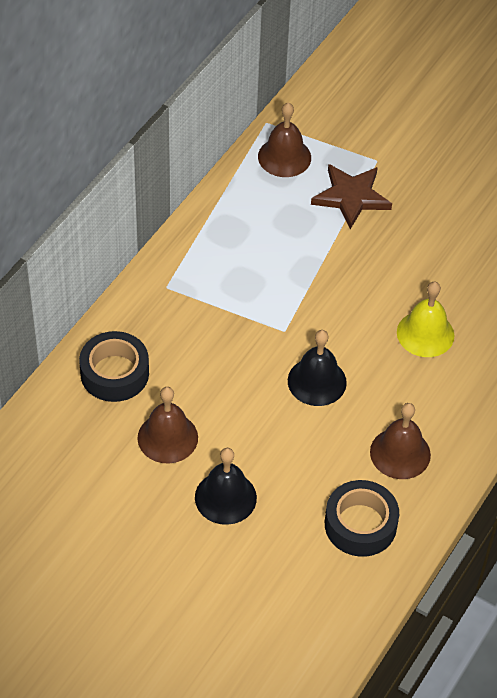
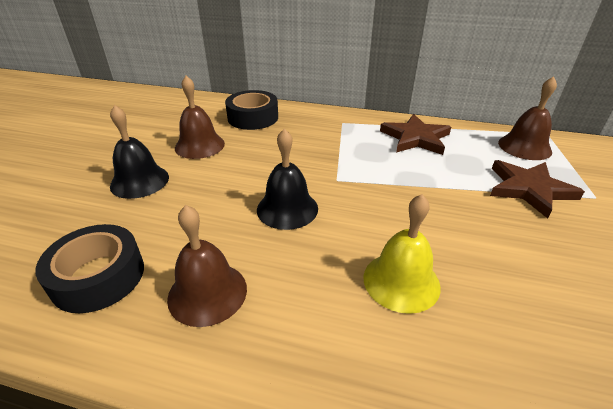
camera: 75 degrees right, 15 degrees down
(231, 235) = (415, 138): none -> brown star

